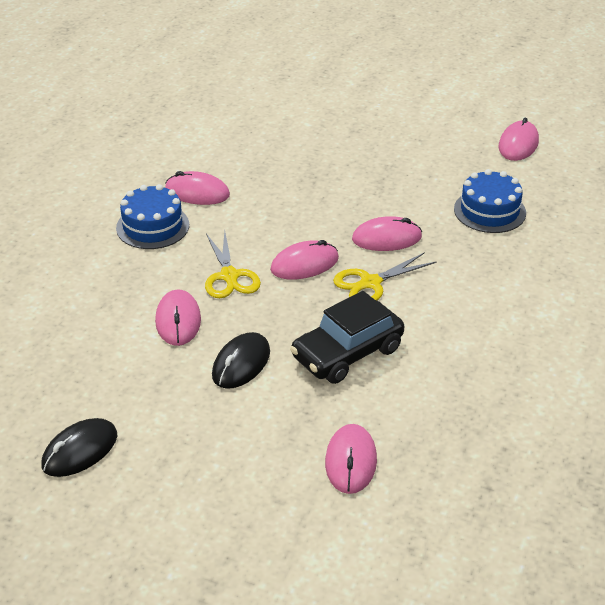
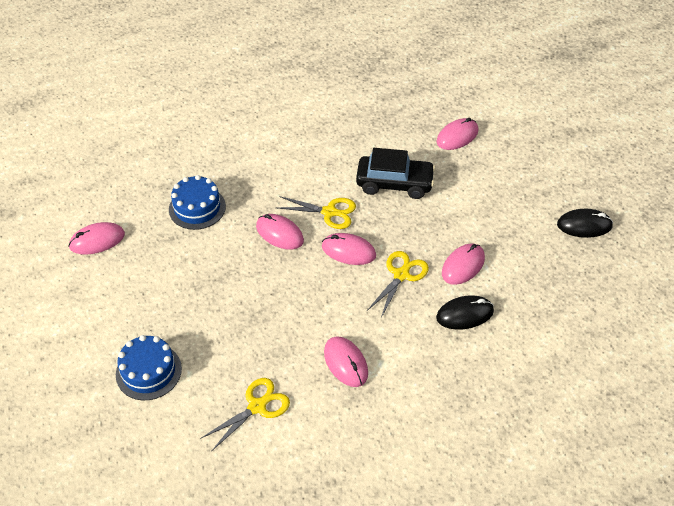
camera: 135 degrees left, 10 degrees up
(152, 226) = (407, 353): blue cake -> blue cake (148, 371)
(230, 136) = (257, 406): none -> yellow scissors
(241, 363) = (455, 215): black mouse -> black mouse (464, 314)

